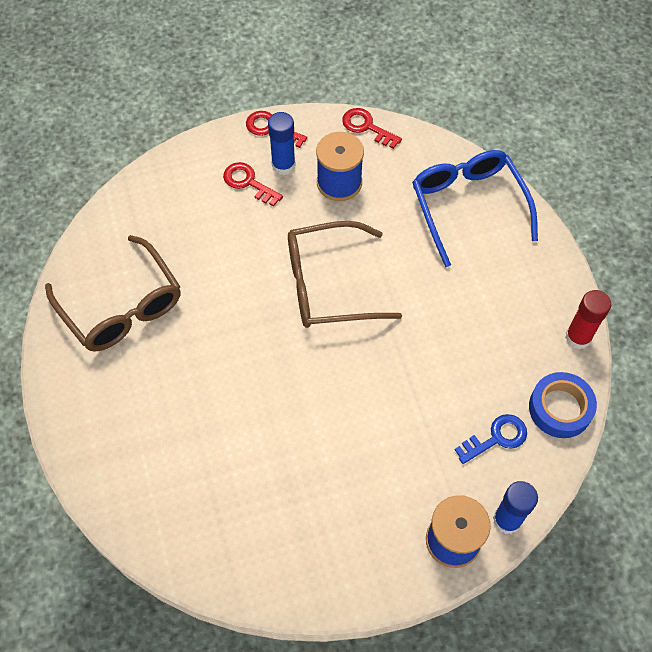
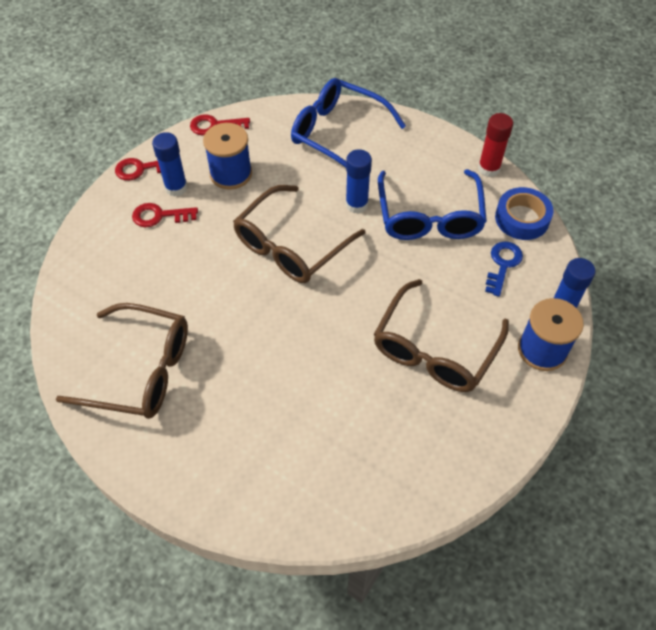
camera: 40 degrees left, 5 degrees down
(360, 466) = (435, 349): none -> brown glasses
(420, 286) = (356, 204): none -> blue glue stick
(474, 344) = (429, 216): none -> blue glasses

